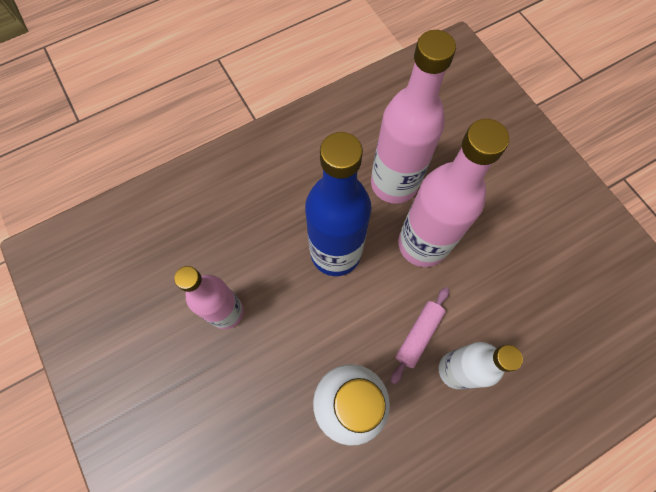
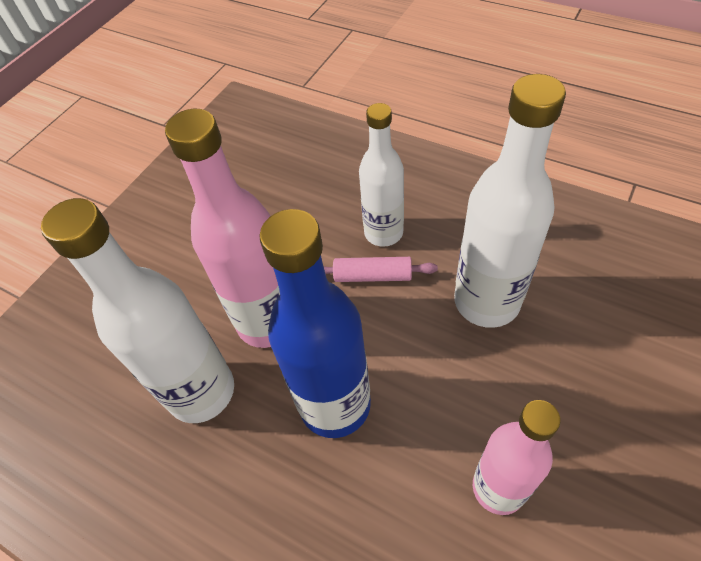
camera: 115 degrees left, 15 degrees down
(394, 183) = (201, 392): pink bottle -> white bottle

